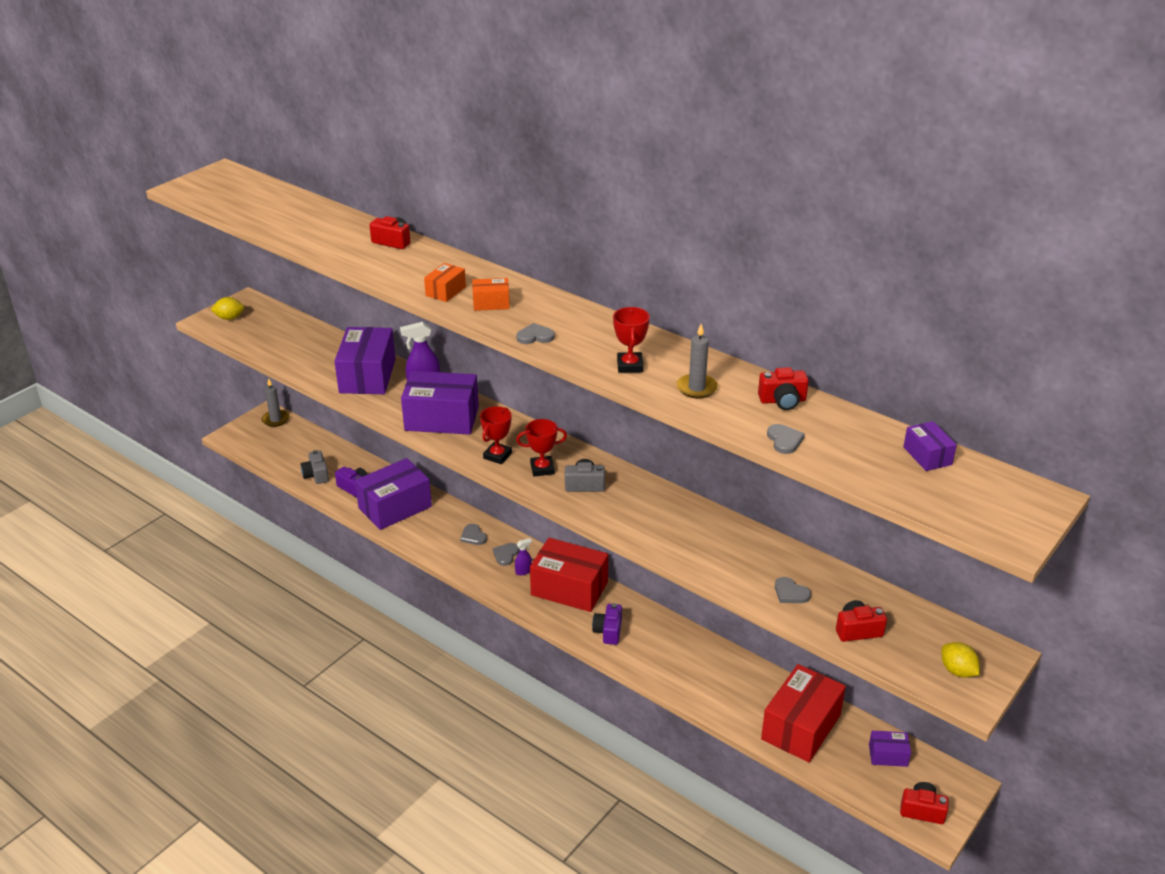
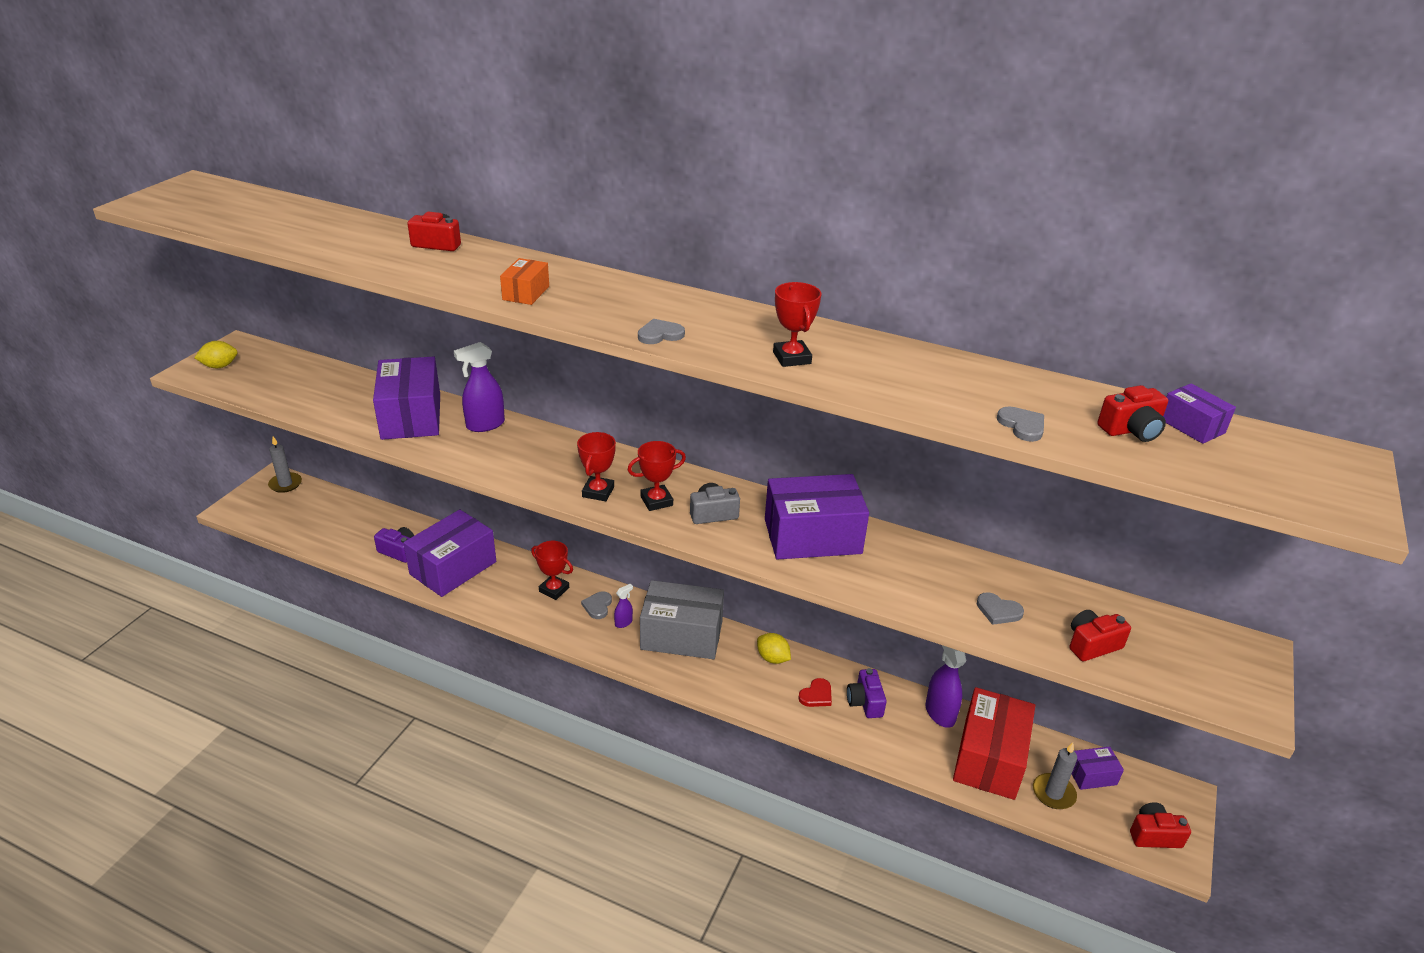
camera: 15 degrees left, 0 degrees up
(316, 475) = (349, 542): grey camera -> none
(442, 418) = (517, 456): purple box -> purple box (812, 536)
(473, 536) = (554, 590): grey heart -> red trophy
(491, 303) = (588, 302): orange box -> none
(569, 588) = (681, 635): red box -> grey box
(608, 631) = (741, 679): purple camera -> purple camera (865, 702)
(668, 654) = (816, 695): none -> red heart
(696, 388) = (884, 376): grey candle -> grey candle (1053, 793)
(772, 684) = (939, 713): none -> purple spray bottle
(782, 401) = (991, 380): red camera -> red camera (1131, 430)
(957, 671) = (1221, 677): yellow lemon -> yellow lemon (772, 658)

